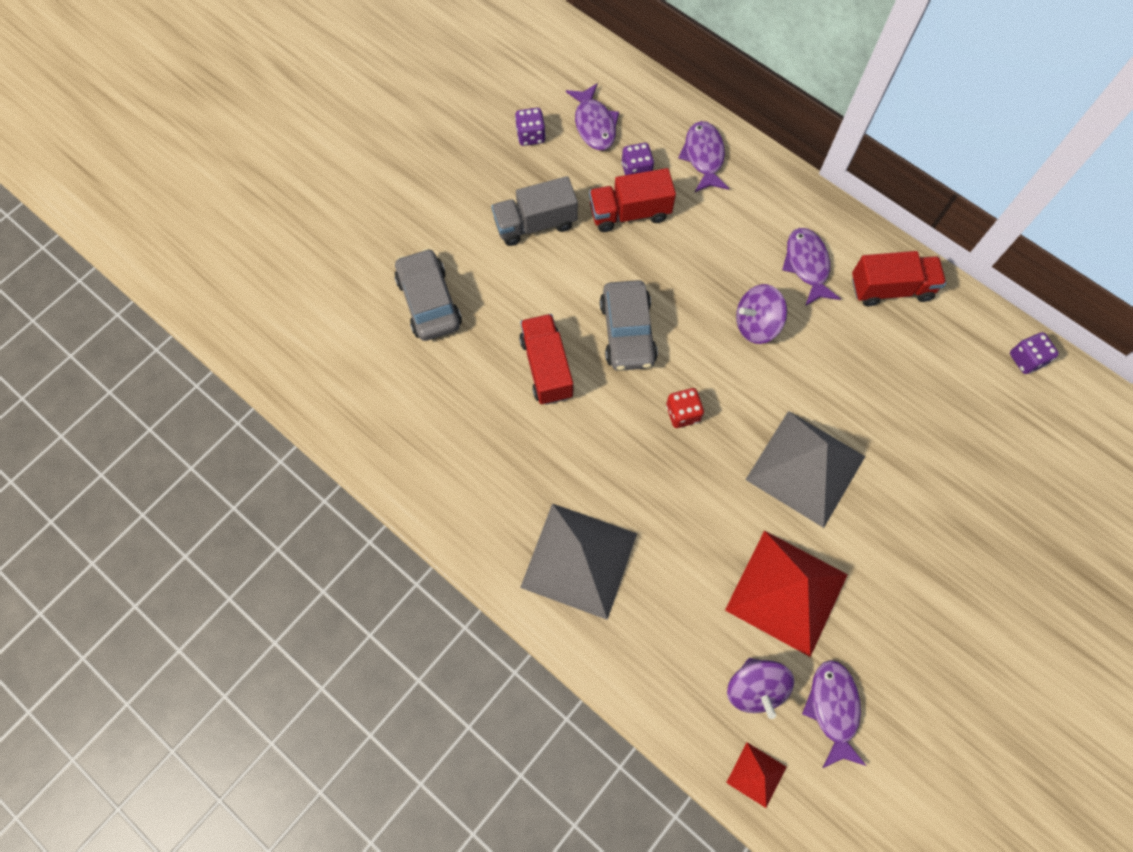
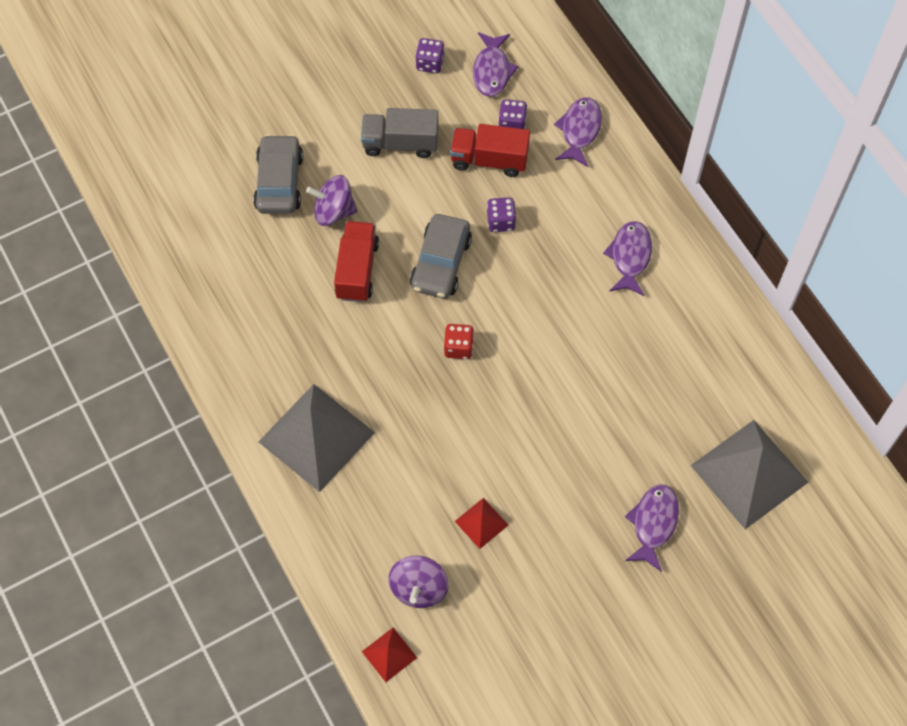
camera: 20 degrees right, 5 degrees down
(756, 324) = (559, 293): purple spinning top -> purple spinning top (333, 211)
(786, 592) = (481, 523): red pyramid -> red pyramid, size x0.45
(805, 467) = (546, 428): grey pyramid -> grey pyramid (749, 473)
(833, 708) = (478, 628): purple fish -> purple fish (653, 524)
(890, 288) = (697, 302): red truck -> none
(1026, 359) = (793, 404): purple dice -> purple dice (501, 221)

